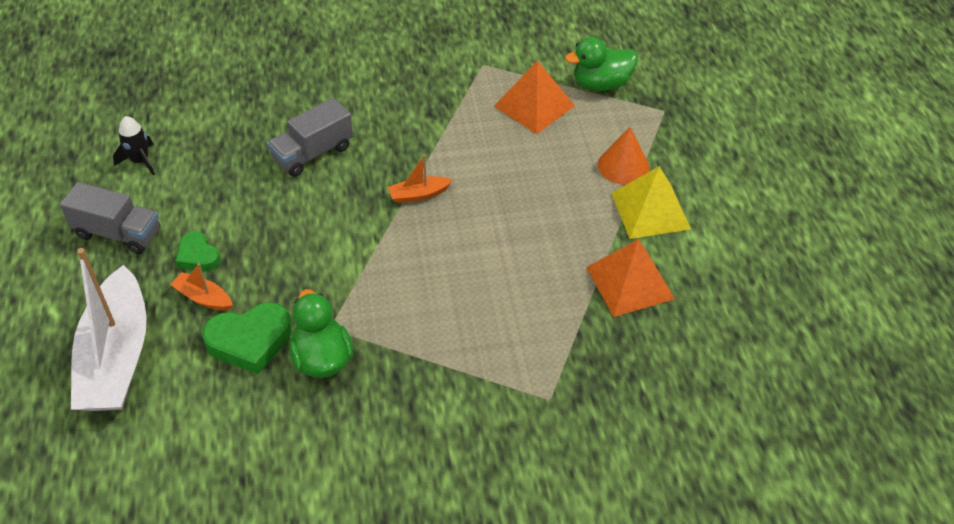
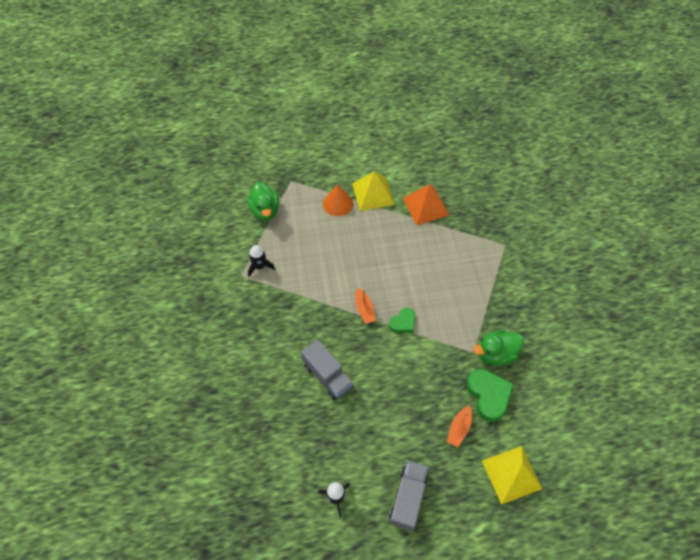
camera: 90 degrees left, 10 degrees up
(117, 357) = (511, 474): white boat -> yellow pyramid
(198, 256) = (424, 438): green heart -> green heart (403, 322)
(498, 82) = (260, 266): none -> black rocket
(534, 106) = (284, 246): orange pyramid -> none

